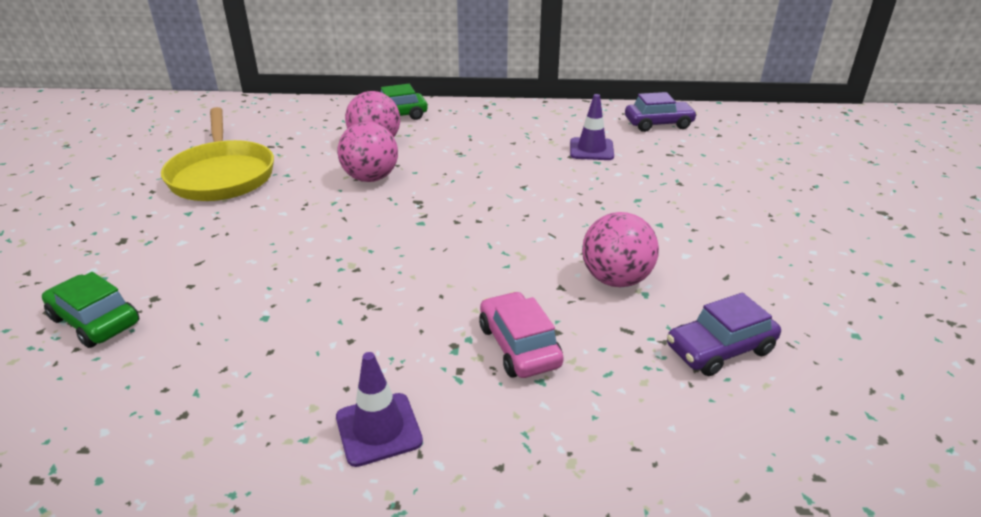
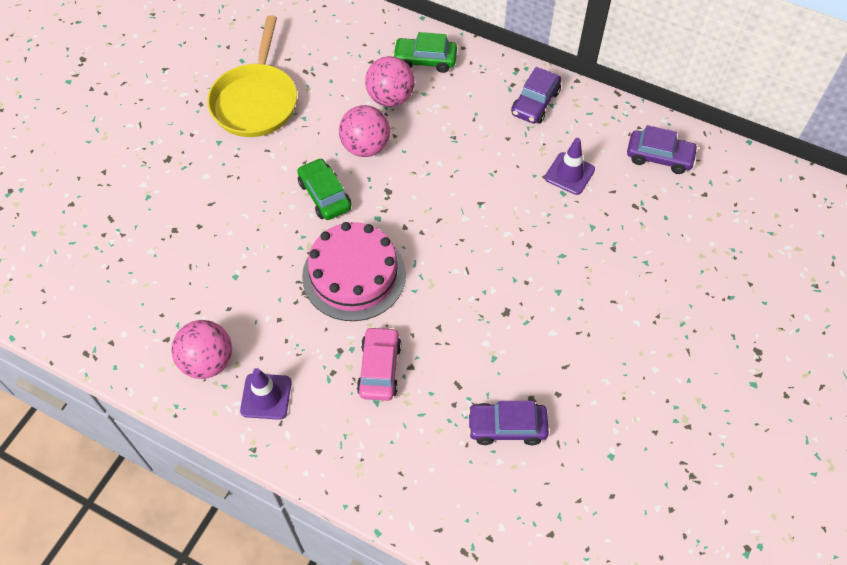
camera: 25 degrees right, 25 degrees up
(95, 321) = (135, 238): green car -> green car (325, 195)
(424, 273) = (354, 275): none -> pink cake
(520, 119) = (535, 103): none -> purple car
(616, 279) = (482, 336): pink ball -> pink ball (208, 361)

